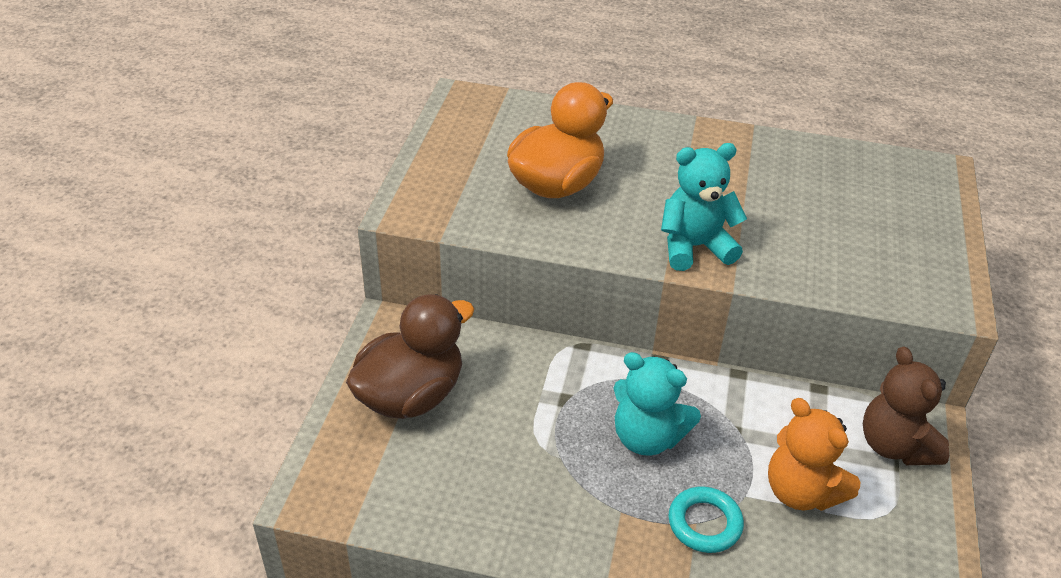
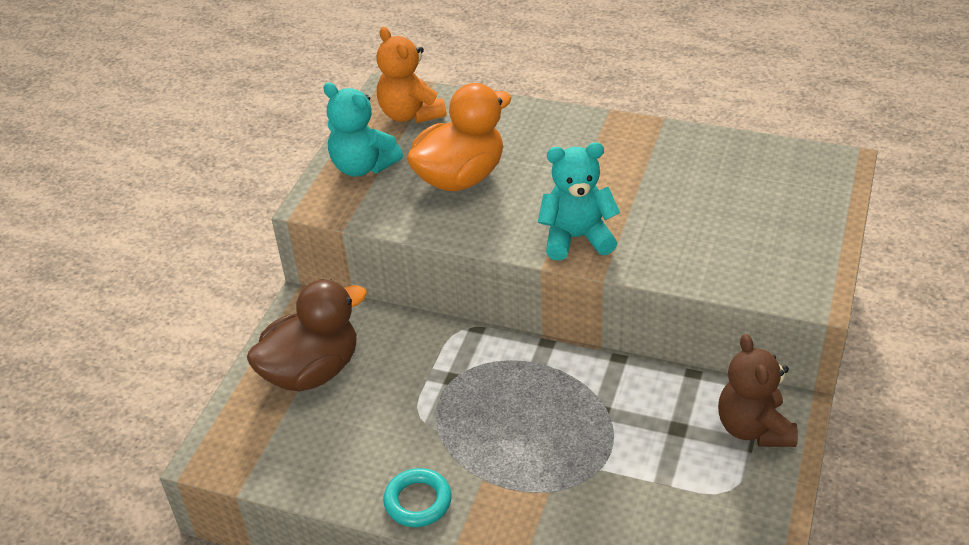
camera: 10 degrees right, 0 degrees up
(647, 437) = (520, 414): turquoise teddy bear -> turquoise teddy bear (363, 166)
(704, 523) = (556, 492): turquoise ring -> turquoise ring (418, 501)
(801, 491) = (653, 467): orange teddy bear -> orange teddy bear (410, 114)

